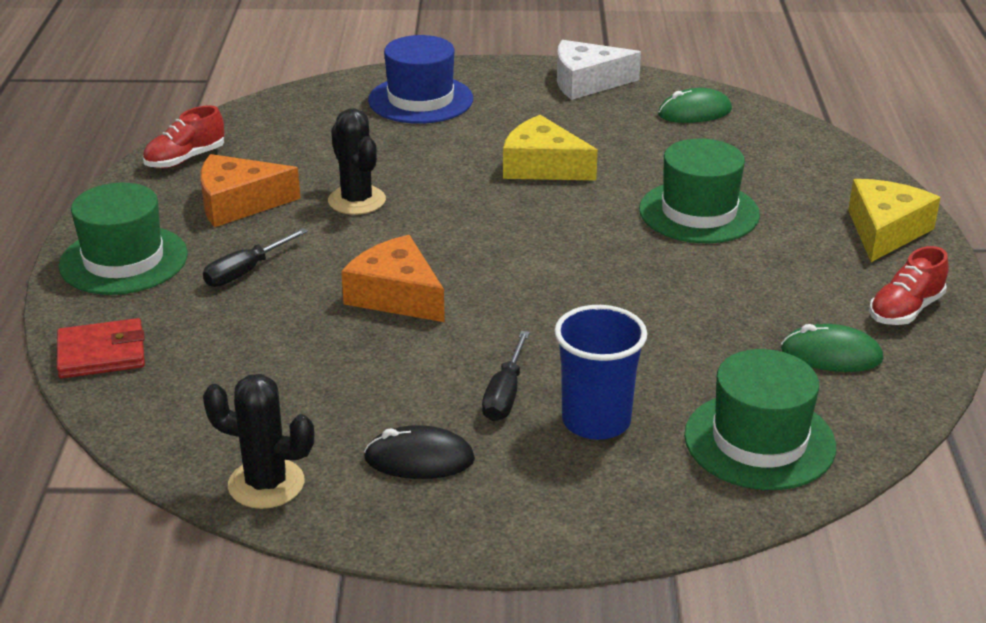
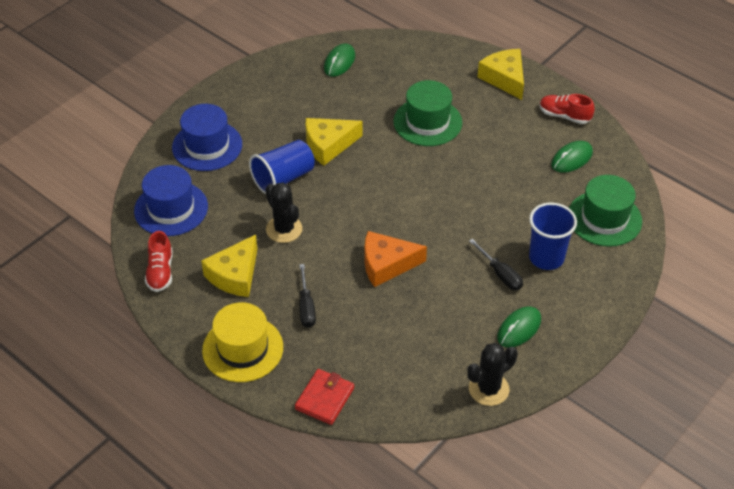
camera: 50 degrees left, 15 degrees up
(123, 260) = (242, 349): green hat -> yellow hat
(238, 203) = (235, 275): orange cheese -> yellow cheese
(291, 123) = (171, 208): none -> blue hat
(357, 200) = (284, 229): black cactus -> black cactus turned 45 degrees clockwise
(419, 459) = (519, 329): black mouse -> green mouse
(440, 164) = (283, 178): none -> blue cup
(586, 82) = (264, 77): white cheese -> none
(905, 310) = (564, 116): red shoe -> red shoe turned 120 degrees clockwise

